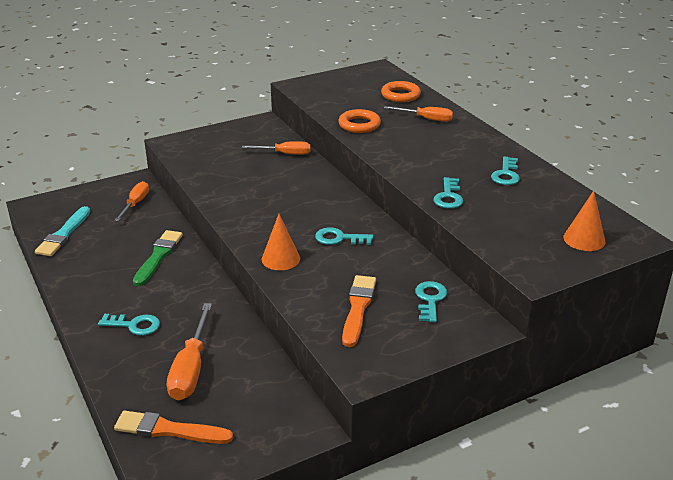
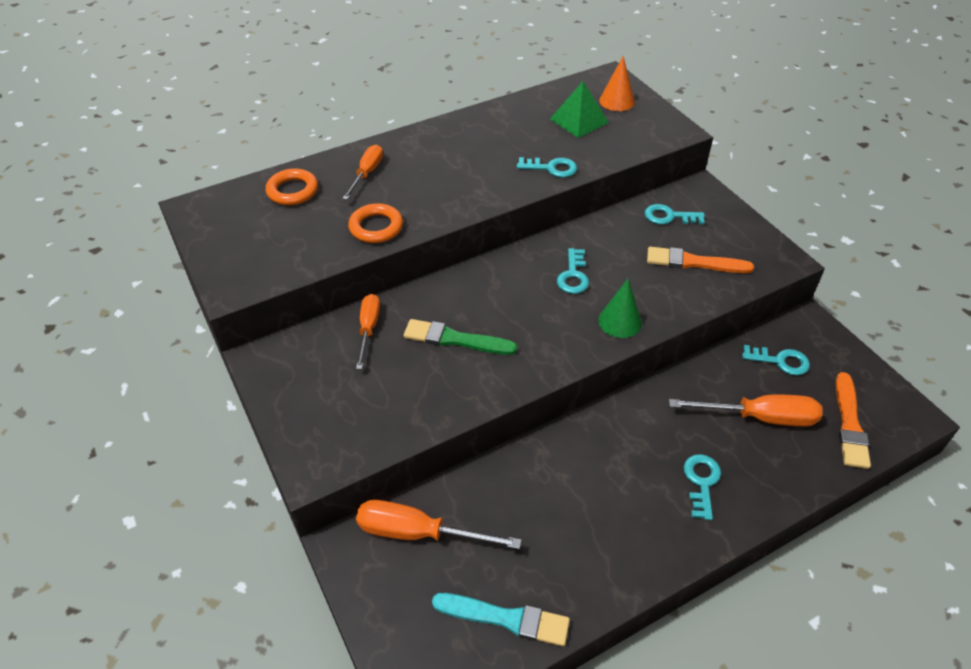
camera: 90 degrees left, 15 degrees up
(135, 204) = (418, 533): orange screwdriver -> orange screwdriver, size x1.52
(158, 256) = (557, 480): green brush -> green brush (455, 339)
(280, 259) = (620, 321): orange cone -> green cone
(506, 174) = (503, 130): turquoise key -> turquoise key (780, 361)
(535, 214) = (579, 120): none -> green pyramid

